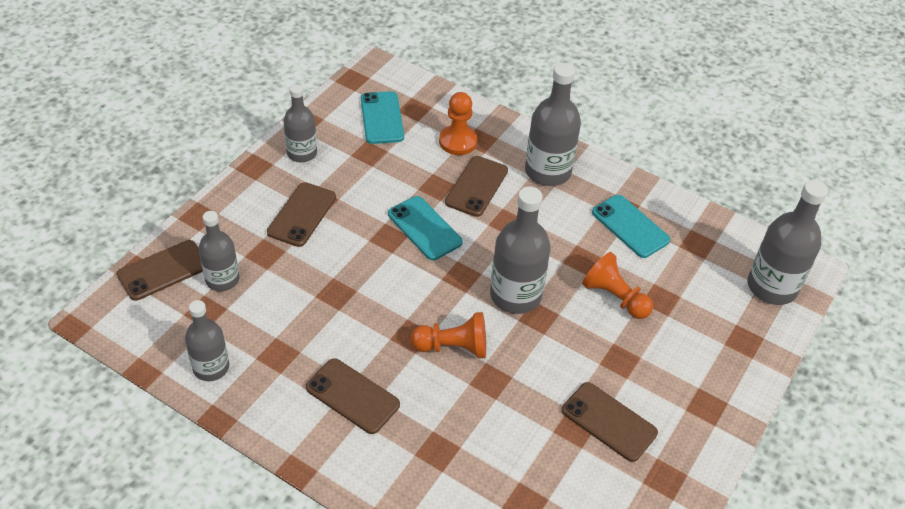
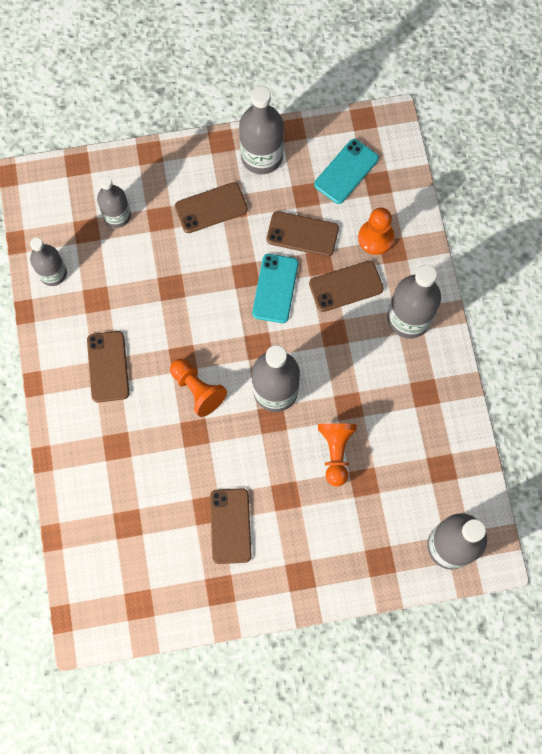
camera: 50 degrees right, 25 degrees up
(163, 270) = (91, 178): brown phone -> brown phone (302, 234)
(302, 153) = (262, 156): grey bottle -> grey bottle, size x1.55
(630, 226) = (412, 412): turquoise phone -> none

